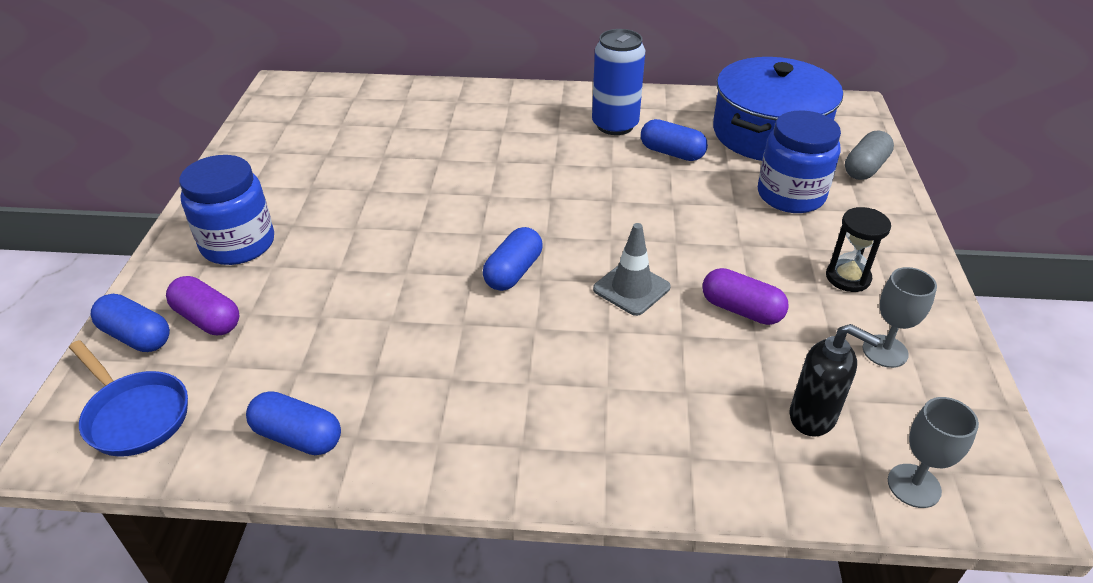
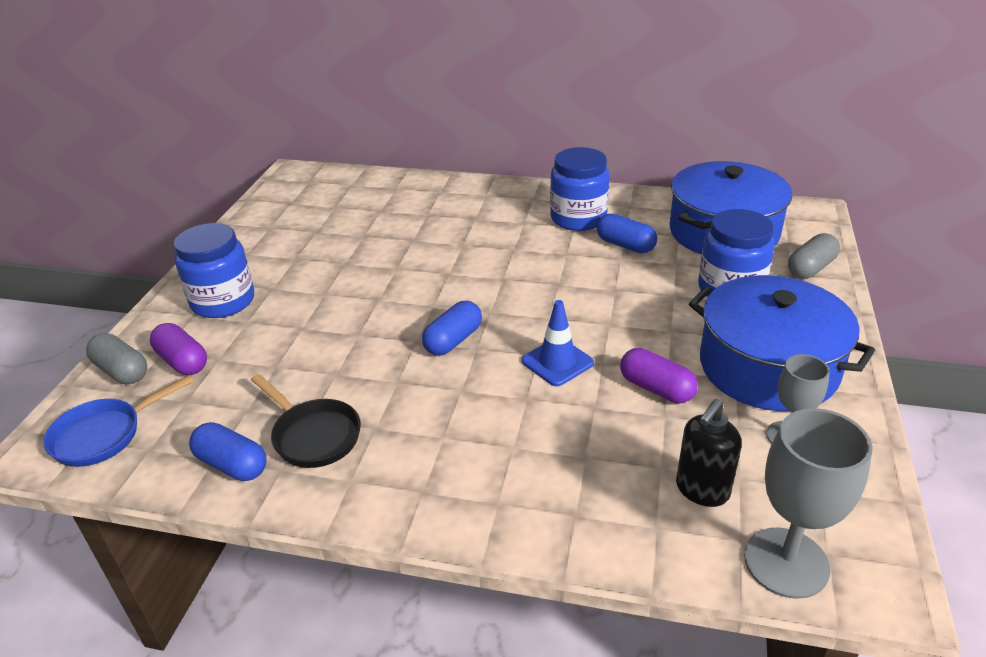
camera: 10 degrees right, 5 degrees down
(135, 415) = (104, 435): blue pan -> blue pan turned 90 degrees clockwise
(137, 336) = (122, 371): blue capsule -> grey capsule
(383, 394) = (313, 435): none -> black pan
(615, 125) = (578, 218): blue can -> blue jar
(631, 288) = (557, 362): grey traffic cone -> blue traffic cone
(813, 417) = (701, 490): black soap dispenser -> black soap dispenser turned 90 degrees clockwise
(848, 277) = (768, 367): black hourglass -> blue pot
(914, 486) = (786, 562): grey goblet -> grey goblet, size x1.65

